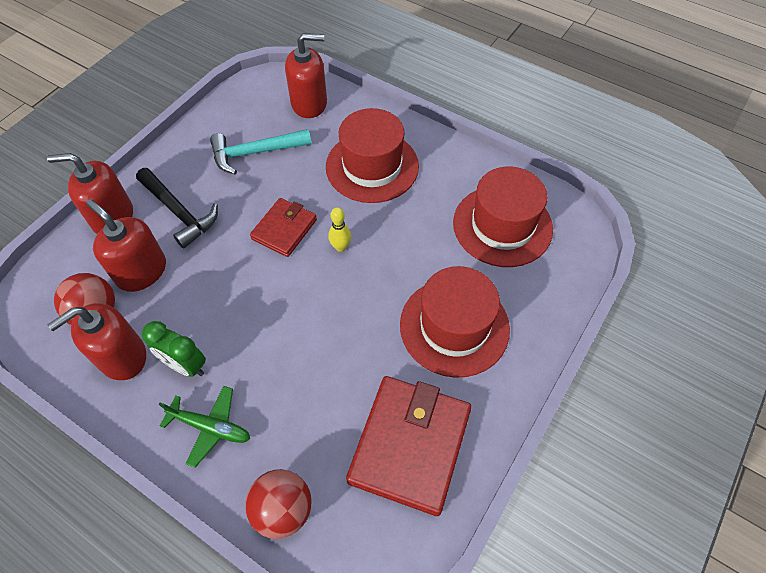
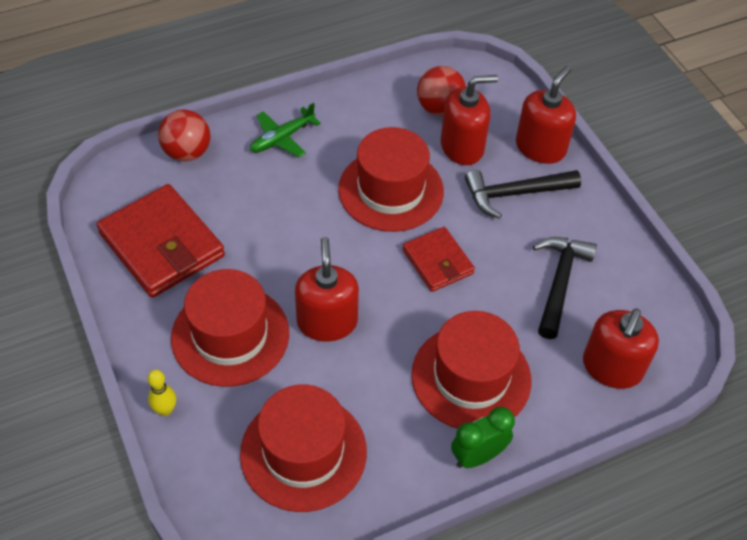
camera: 120 degrees right, 5 degrees down
(122, 356) = (385, 111): red soap dispenser -> red soap dispenser (327, 322)
(185, 365) = (346, 143): green clock -> green clock (478, 456)
(226, 298) = (391, 190): none -> red hat
(255, 153) = (559, 282): turquoise hammer -> black hammer
(340, 247) = (384, 295): yellow bowling pin -> yellow bowling pin (165, 410)

